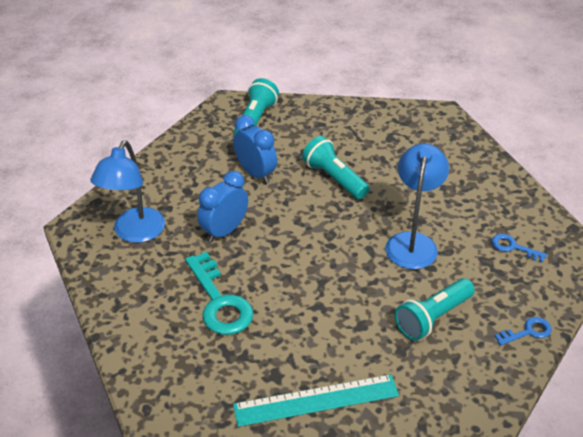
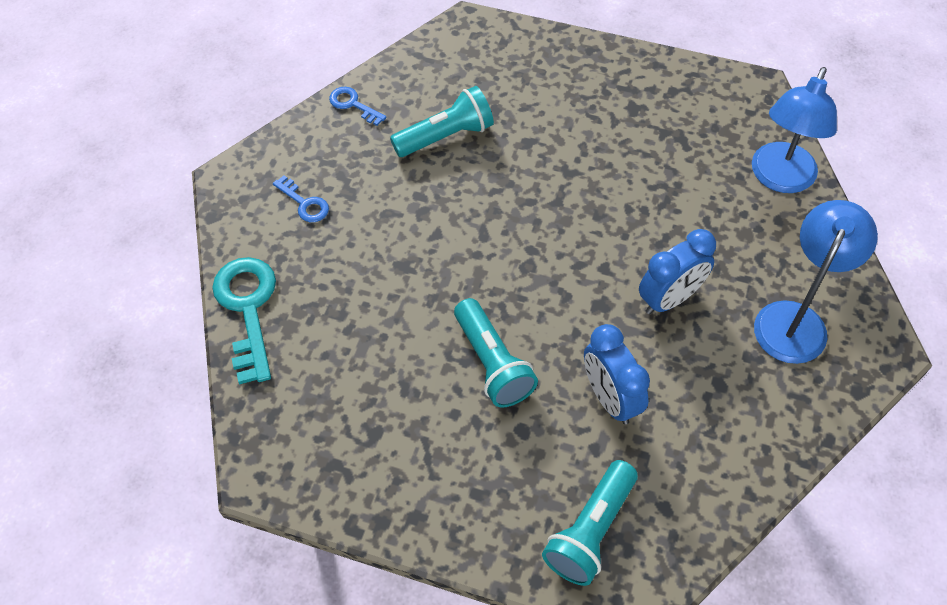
camera: 165 degrees left, 15 degrees up
(219, 302) = (685, 198): turquoise key -> turquoise key (247, 309)
(316, 400) = (597, 78): turquoise ruler -> none
(412, 242) = (425, 234): blue lamp -> blue lamp (779, 179)
(527, 331) = (353, 104): blue key -> blue key turned 45 degrees clockwise

